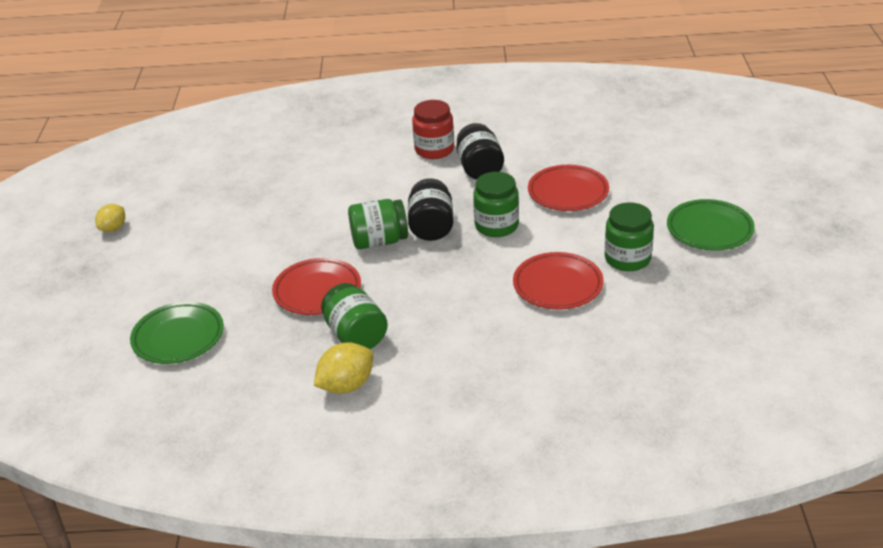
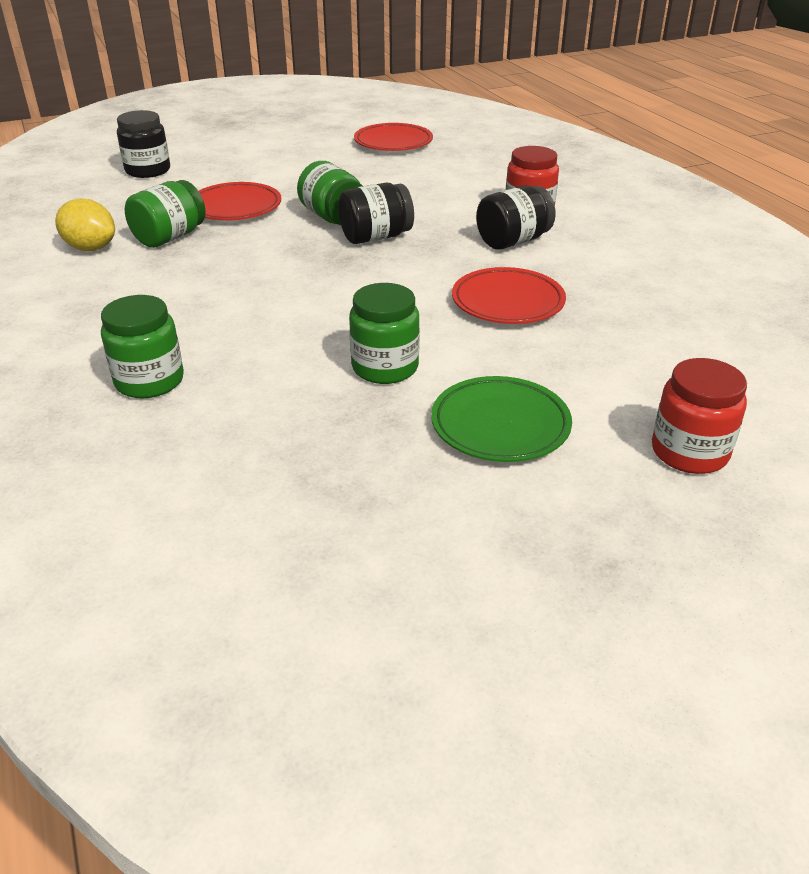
camera: 65 degrees right, 0 degrees up
(113, 228) = (290, 118): yellow lemon -> none
(178, 337) = (148, 171): green plate -> black jar
(496, 226) = (402, 271): green jar -> green jar (149, 381)
(558, 285) = (302, 328): red plate -> red plate (393, 143)
(756, 176) = (689, 452): none -> red jar

